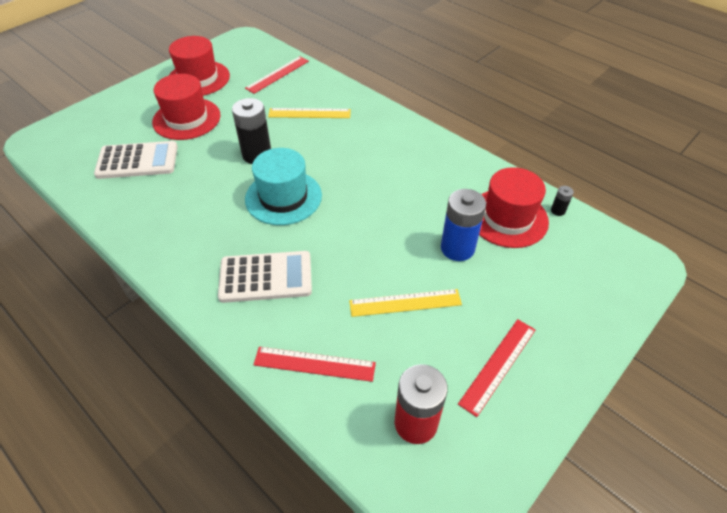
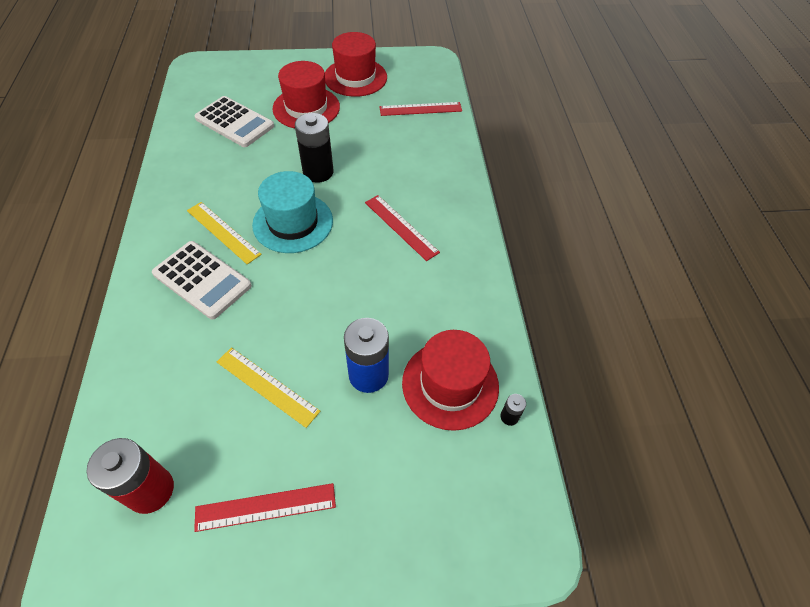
camera: 40 degrees right, 5 degrees up
(309, 113) = (403, 161): yellow ruler -> yellow ruler (223, 232)
(314, 364) = (148, 376): red ruler -> red ruler (401, 227)

